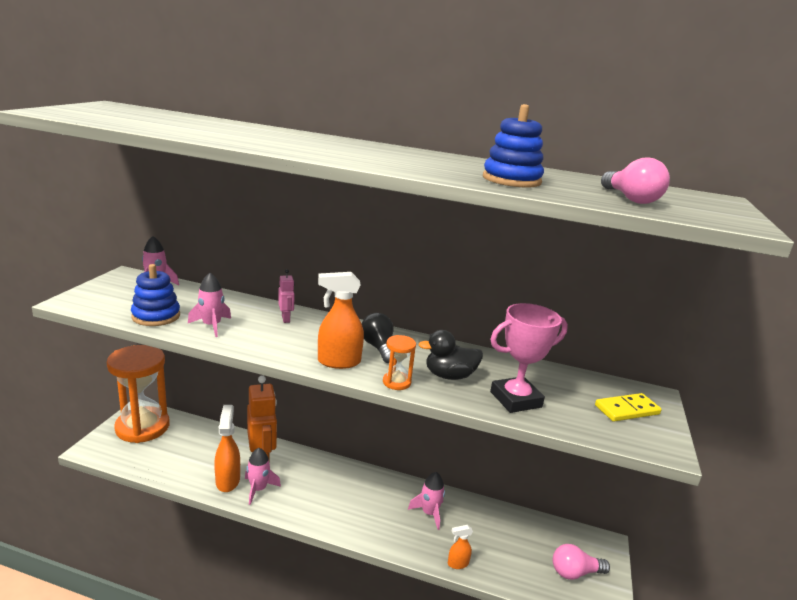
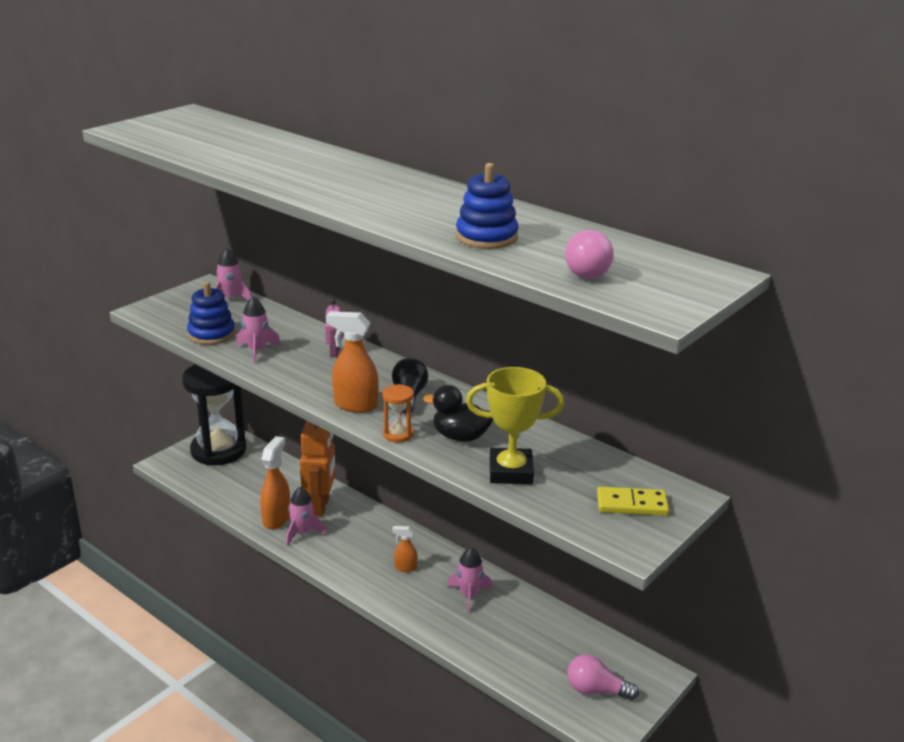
camera: 25 degrees right, 5 degrees up
(142, 427) = (218, 450): orange hourglass -> black hourglass
(457, 564) = (467, 648): orange spray bottle -> orange spray bottle (405, 567)
(515, 399) = (510, 472): pink trophy -> yellow trophy

